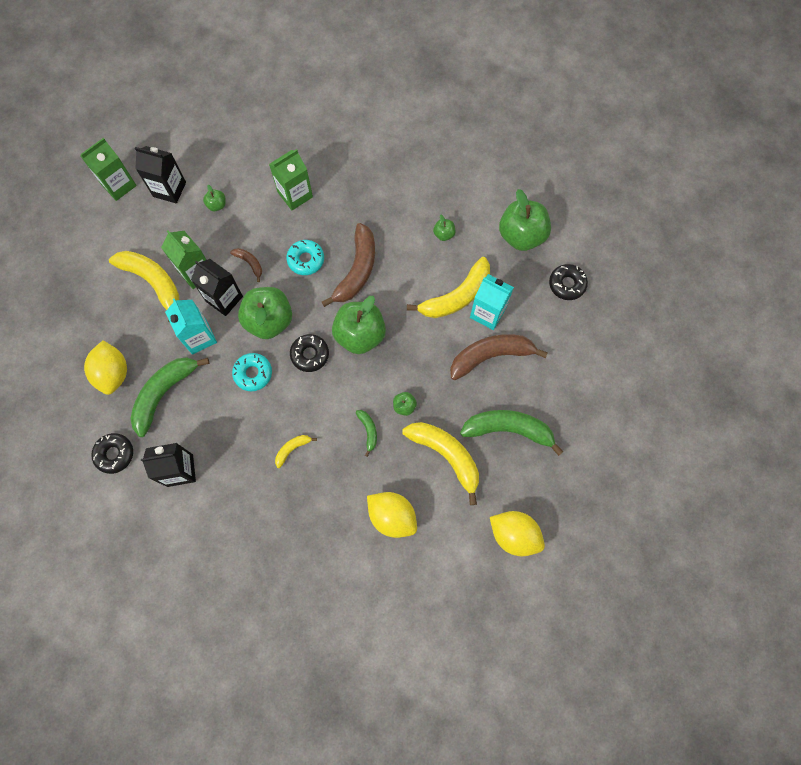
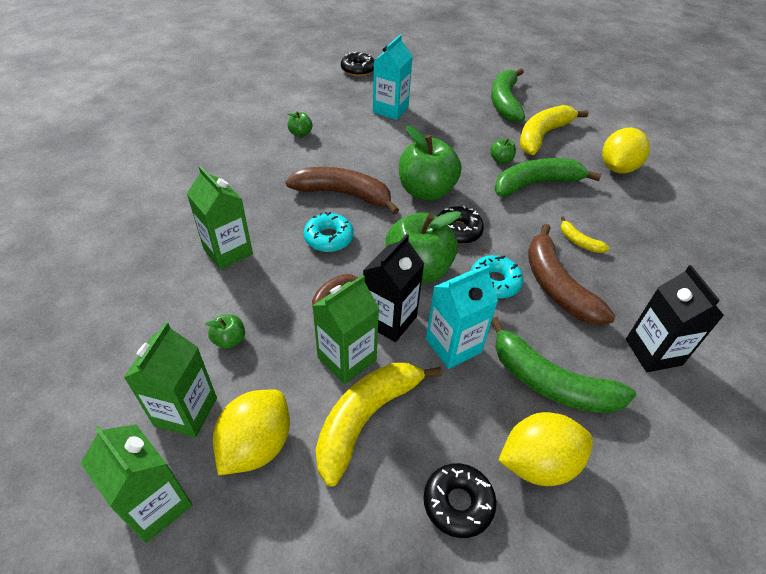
camera: 95 degrees left, 25 degrees down
(114, 454) = (668, 442): black donut -> black donut (458, 503)
(169, 189) = (186, 411): black carton -> green carton
(368, 431) = (536, 184): green banana -> green banana, size x2.12
(456, 296) = (373, 127): yellow banana -> none
(491, 356) = (435, 109): brown banana -> brown banana (556, 286)
(514, 535) = (598, 102): yellow lemon -> yellow lemon (256, 445)
(521, 235) = (306, 89): green apple -> none

